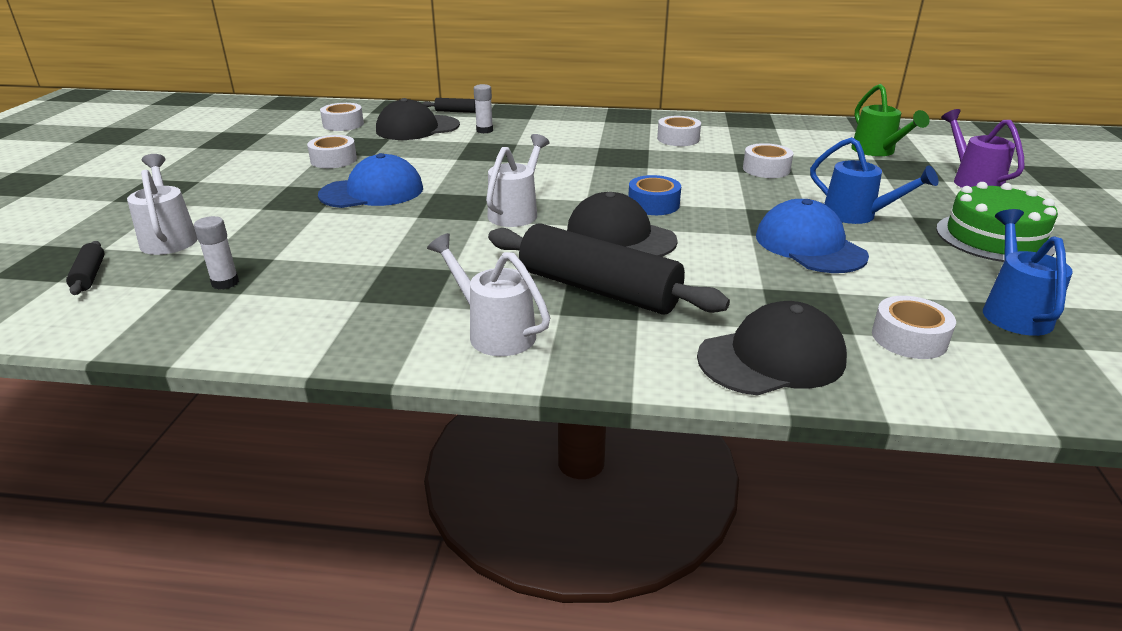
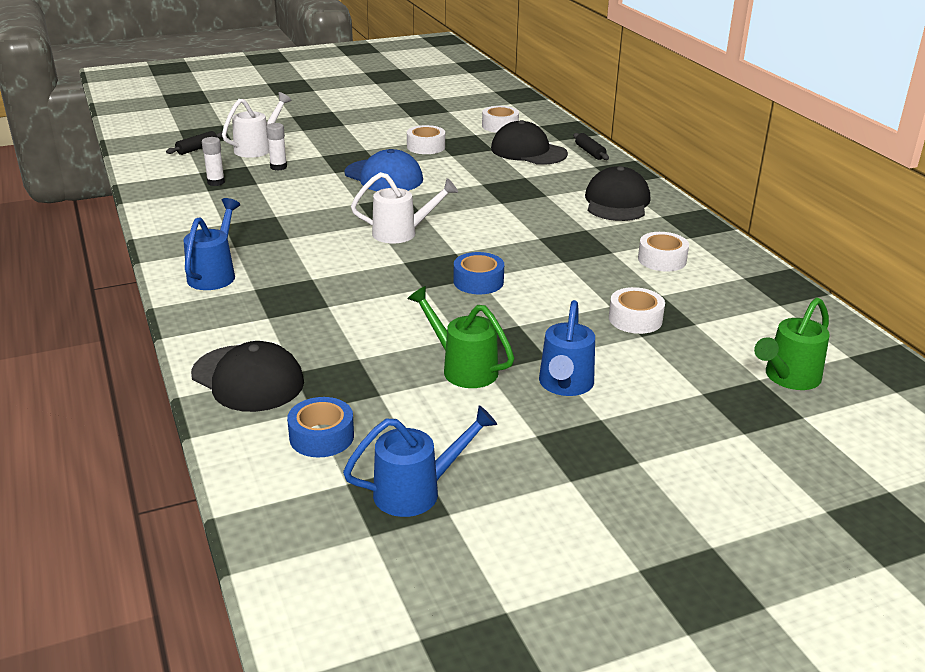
camera: 60 degrees right, 0 degrees up
(484, 130) = (559, 175): white glue stick -> white glue stick (278, 167)
(495, 332) = (214, 274): white watering can -> blue watering can
(598, 290) = (300, 294): black rolling pin -> none
(620, 236) = (398, 282): black cap -> black cap (617, 202)
(809, 246) = (463, 368): blue cap -> green watering can
(909, 338) = (321, 436): white tape -> blue tape
(972, 181) = (767, 453): purple watering can -> none
(994, 238) = (594, 475): green cake -> none

